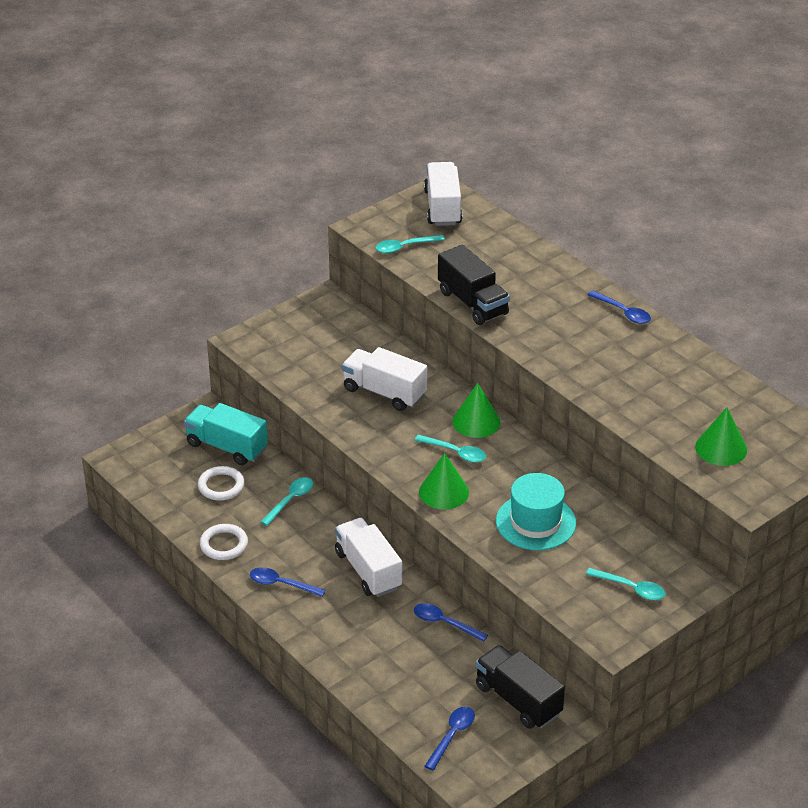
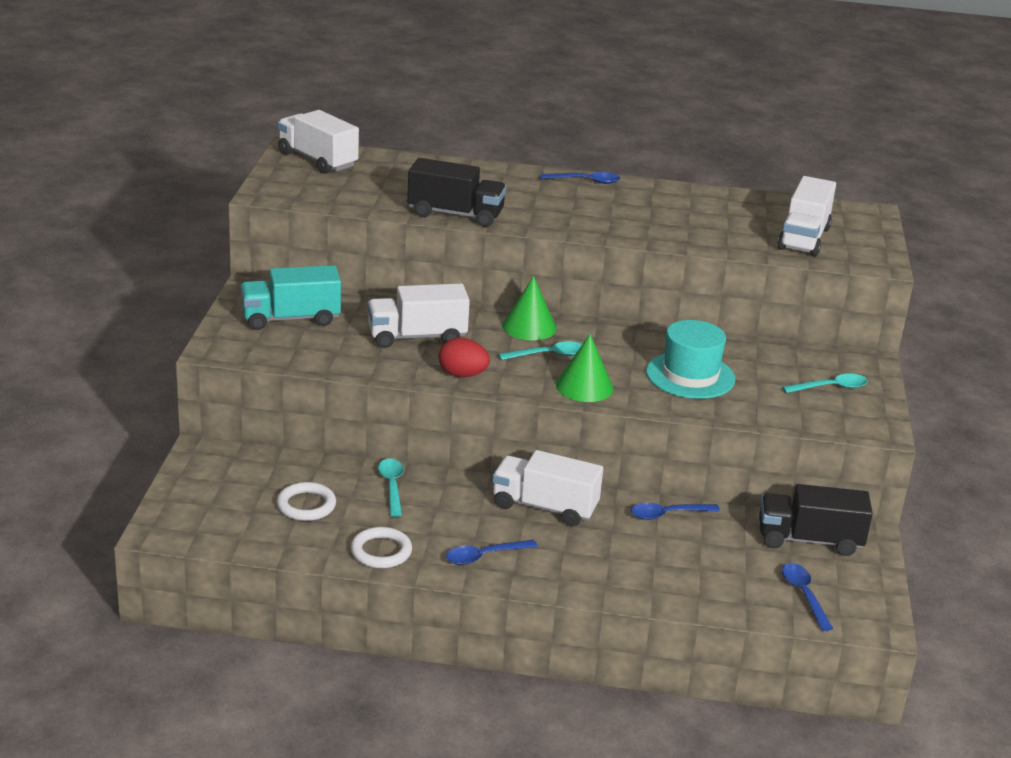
camera: 45 degrees left, 10 degrees down
(227, 447) = (264, 471): turquoise truck -> turquoise truck (290, 319)
(372, 439) = (462, 375): none -> red egg
(404, 247) = (329, 196): turquoise spoon -> none
(721, 448) = (803, 238): green cone -> white truck

